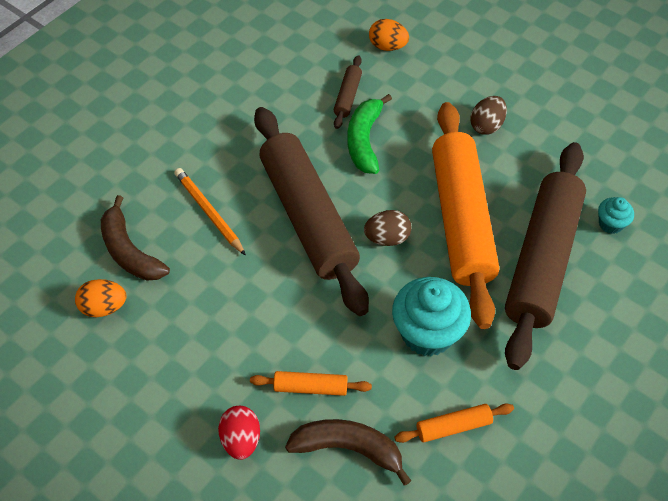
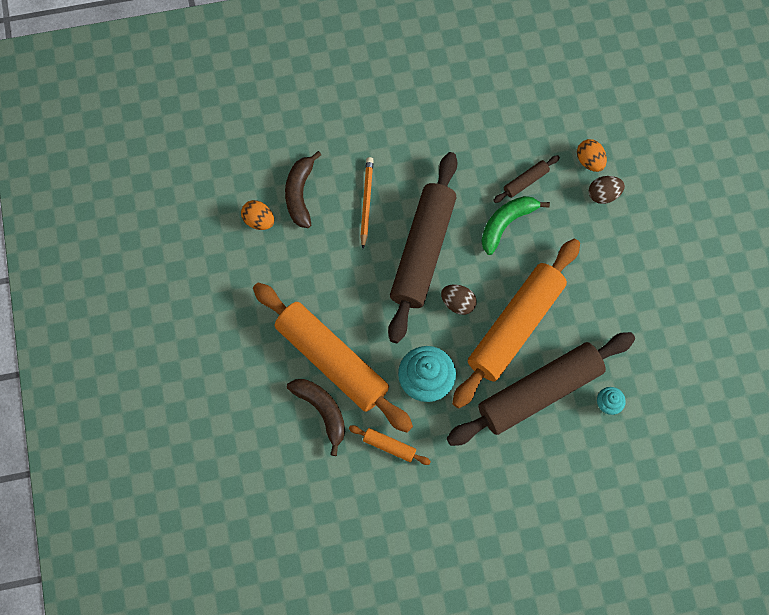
camera: 40 degrees right, 15 degrees up
(241, 439) = (270, 360): red egg -> none
(310, 387) = (332, 360): orange rolling pin -> orange rolling pin, size x2.47
(486, 126) = (597, 274): brown egg -> brown egg (603, 194)

